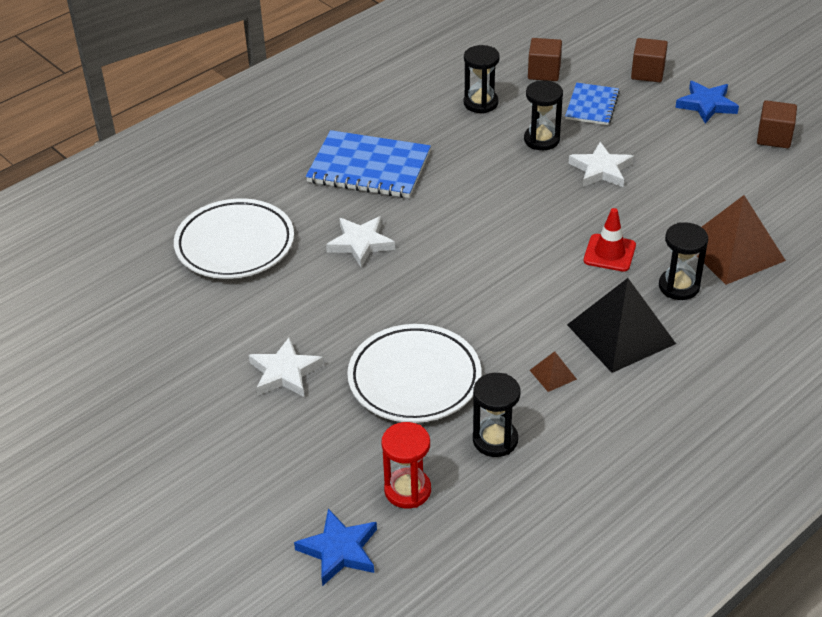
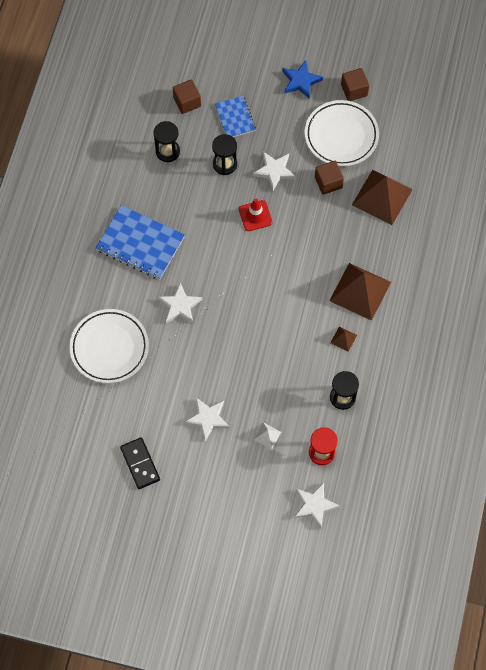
camera: 35 degrees left, 25 degrees up
(151, 377) = (140, 464): none -> black domino
(339, 550) = (314, 505): blue star -> white star
(347, 431) = (267, 435): none -> white pyramid
(369, 167) = (140, 243): blue notebook -> blue notebook turned 45 degrees clockwise
(414, 379) = (277, 383): white plate -> white plate (341, 136)
(609, 253) = (319, 235): red traffic cone -> red traffic cone (255, 216)
(621, 334) = (360, 291): black pyramid -> brown pyramid
(647, 73) = (249, 69): brown cube -> brown cube (328, 182)
(679, 286) = (369, 240): black hourglass -> none

